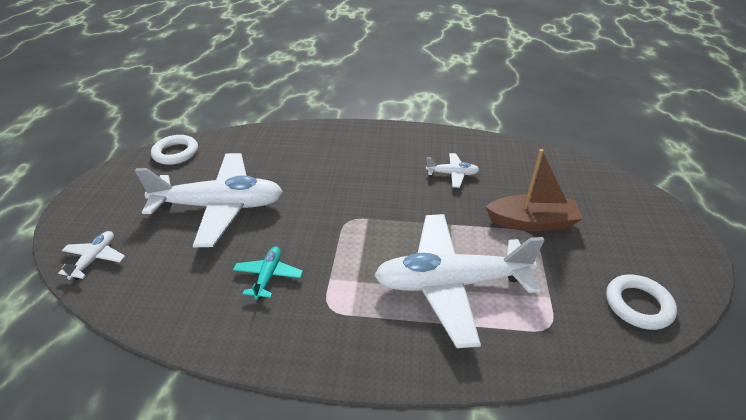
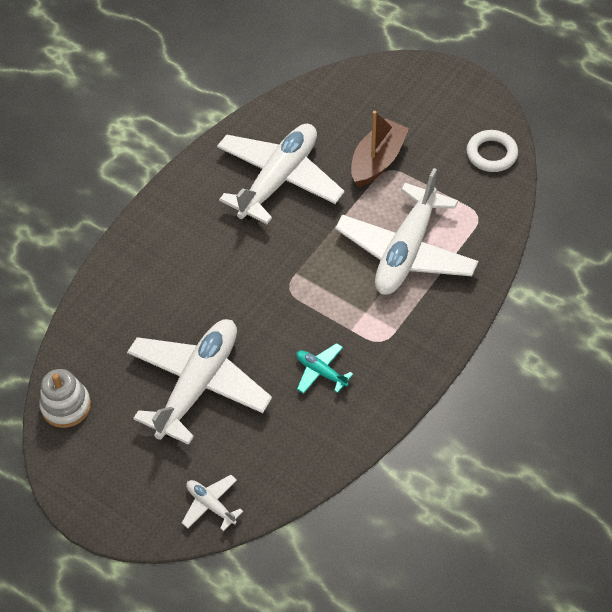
camera: 60 degrees left, 15 degrees up
(176, 153) = (66, 406): white ring -> white stacking toy
(452, 174) = (279, 179): white plane -> white plane, size x2.33

